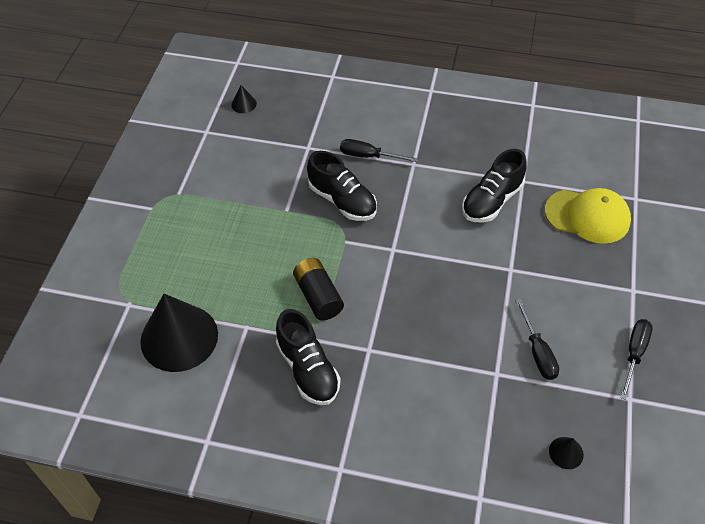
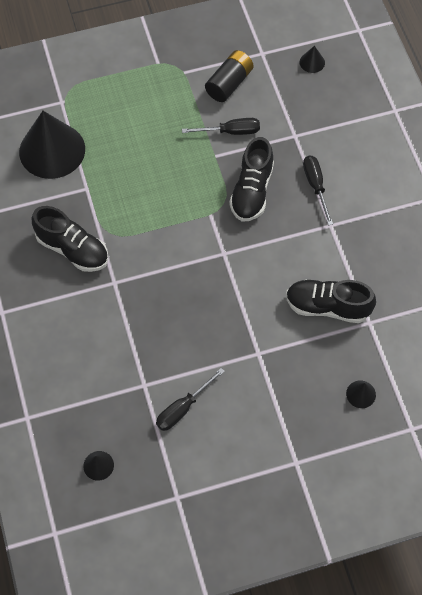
camera: 60 degrees right, 10 degrees up
(308, 369) = (72, 249): black shoe -> black shoe turned 90 degrees counterclockwise
(318, 296) = (143, 222): black battery -> black battery (229, 83)
(587, 216) = (361, 394): yellow cap -> black cone
(634, 354) = (225, 486): black screwdriver -> black screwdriver (230, 131)

